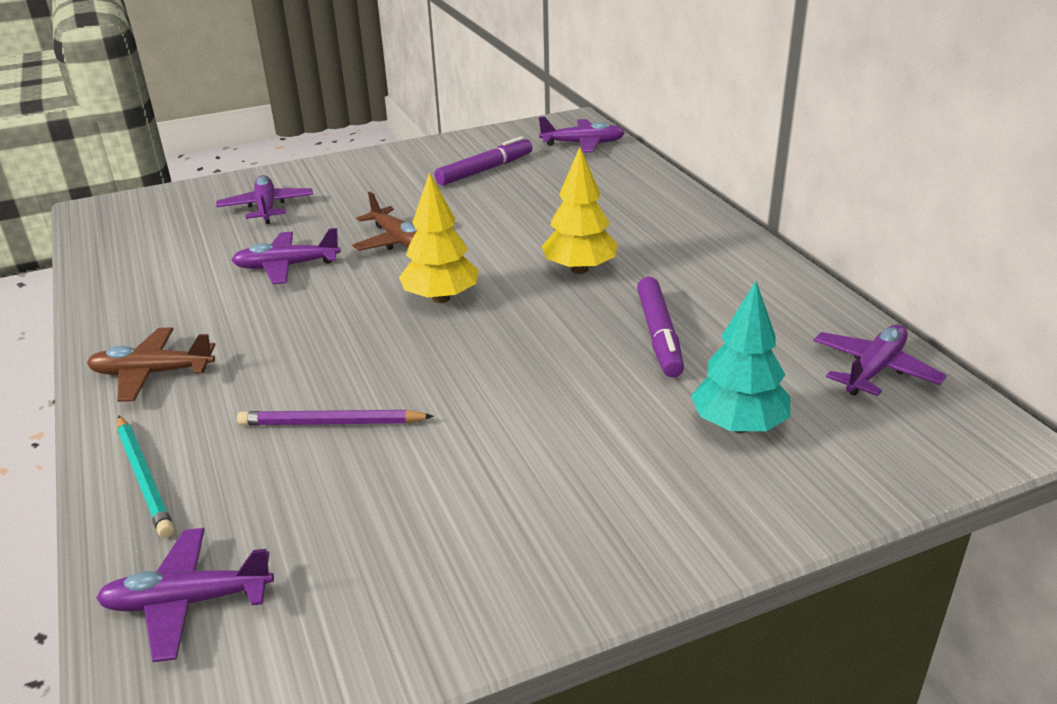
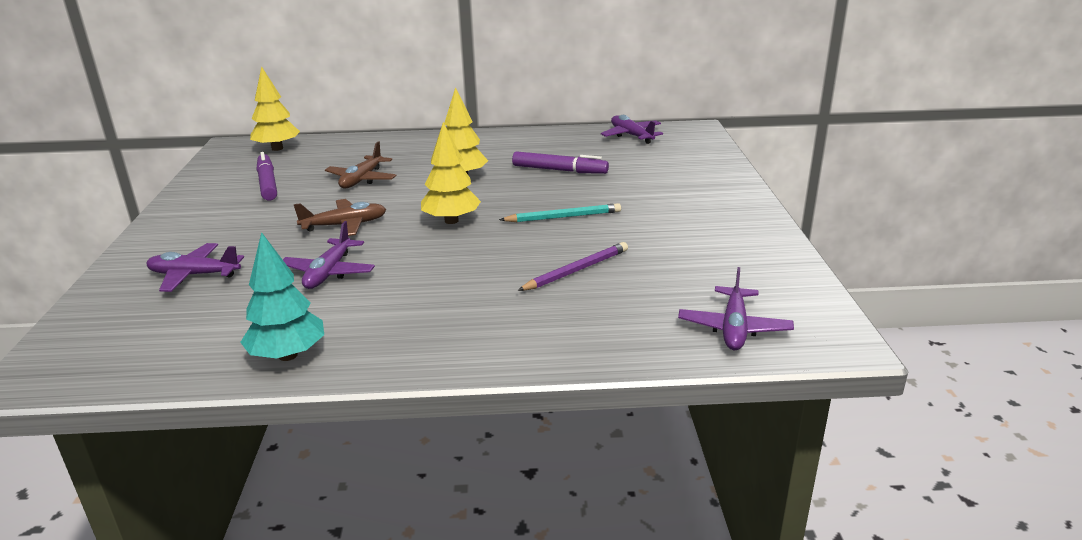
camera: 70 degrees left, 5 degrees down
(144, 478) = (594, 343): turquoise pencil -> turquoise pencil (563, 217)
(152, 373) = (448, 339): brown plane -> brown plane (362, 179)
(332, 423) = (576, 270): purple pencil -> purple pencil turned 150 degrees counterclockwise
(582, 144) = (277, 148): purple plane -> yellow tree
(738, 425) = (656, 169): turquoise tree -> turquoise tree (288, 355)

